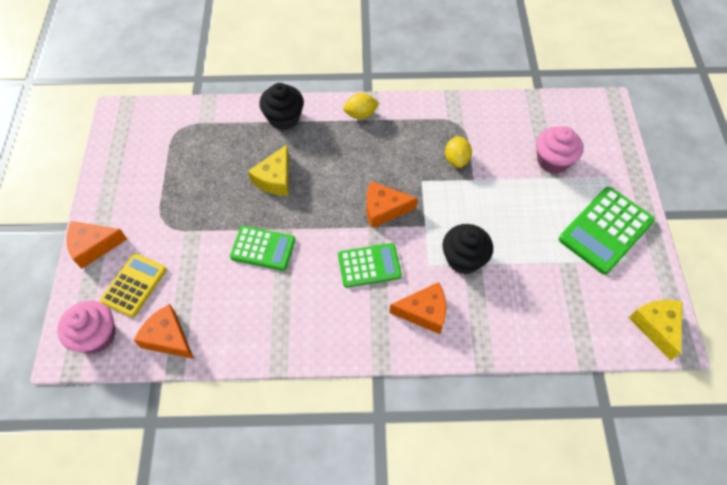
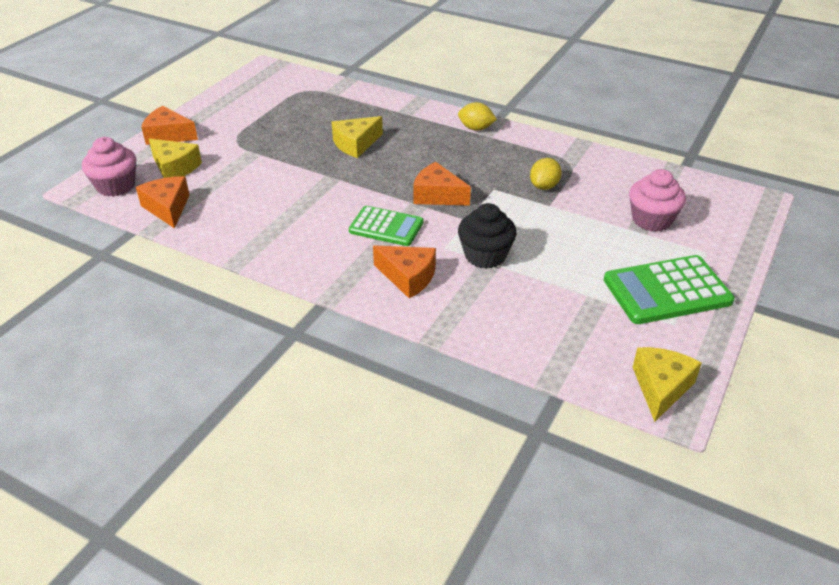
camera: 30 degrees right, 20 degrees down
(134, 285) = (175, 168): yellow calculator -> yellow cheese
(263, 248) = (301, 183): green calculator -> none
(284, 118) = (402, 110): black cupcake -> none

